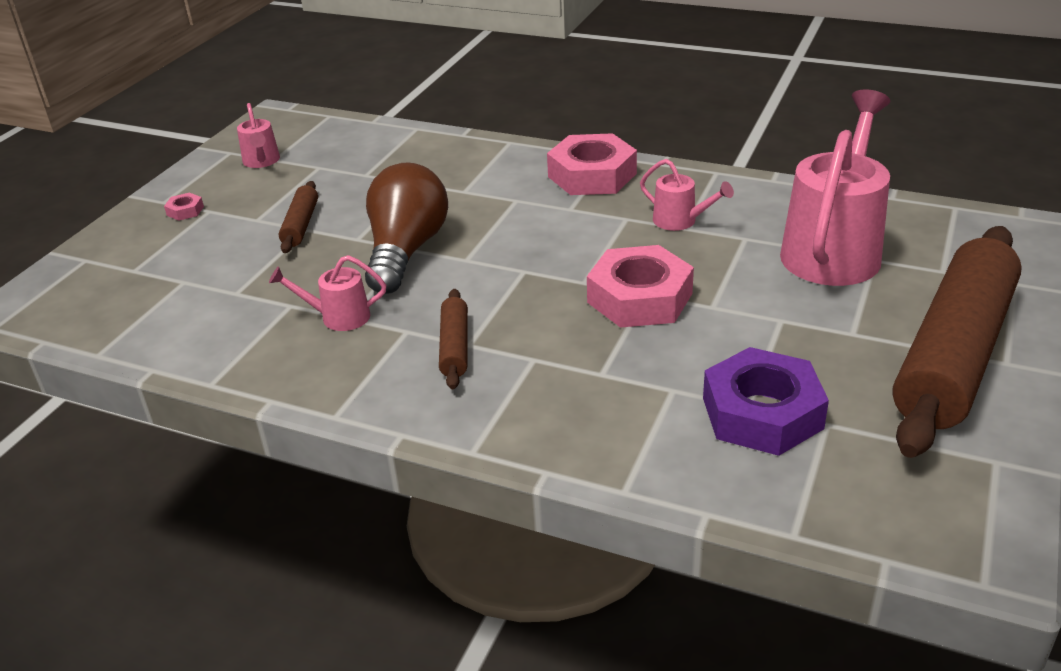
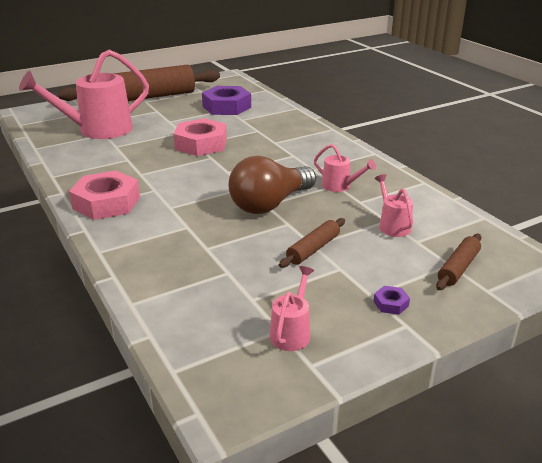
camera: 145 degrees left, 5 degrees down
(185, 211) = (391, 304): pink nut -> purple nut
(455, 347) = (300, 156): brown rolling pin -> brown rolling pin (458, 268)
(681, 221) = (122, 162): pink watering can -> pink watering can (392, 225)

